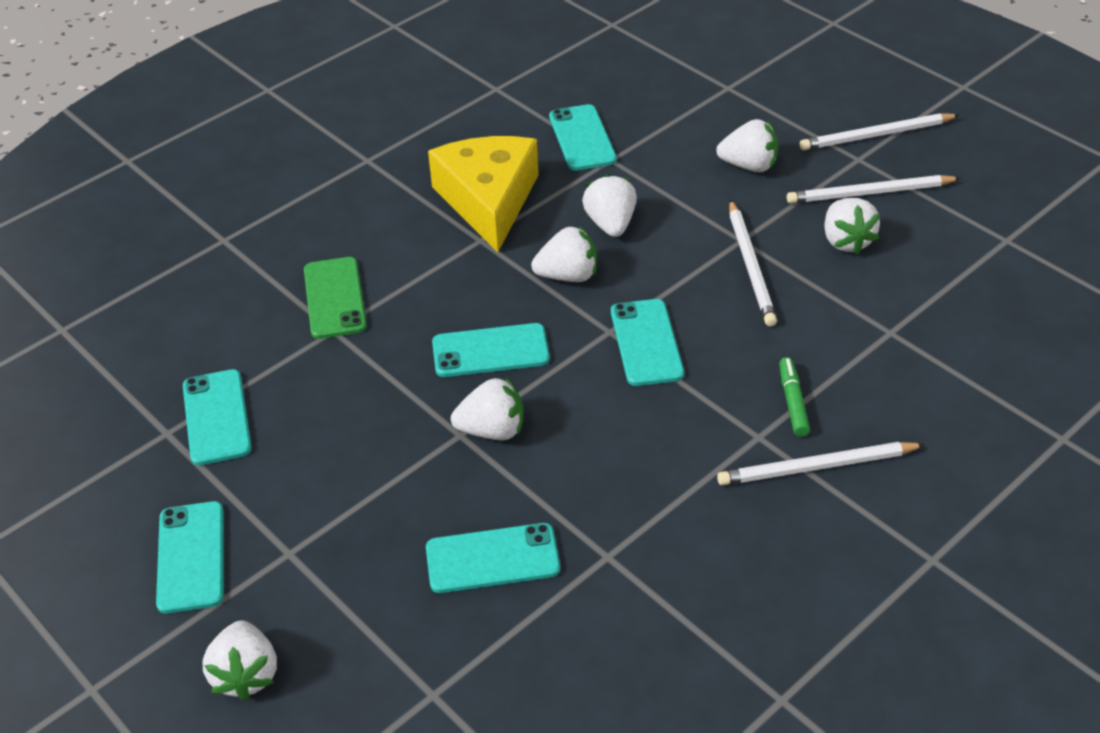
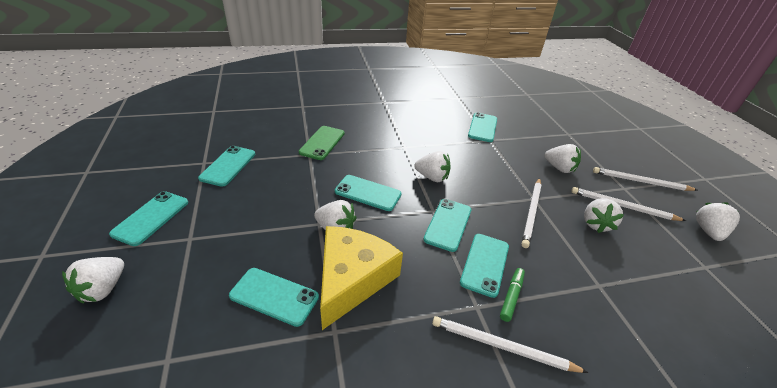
camera: 25 degrees right, 5 degrees down
(489, 200) = (421, 134): yellow cheese -> yellow cheese (352, 279)
(610, 224) = (470, 165): white strawberry -> white strawberry (708, 231)
(734, 375) = (485, 264): none -> turquoise phone

